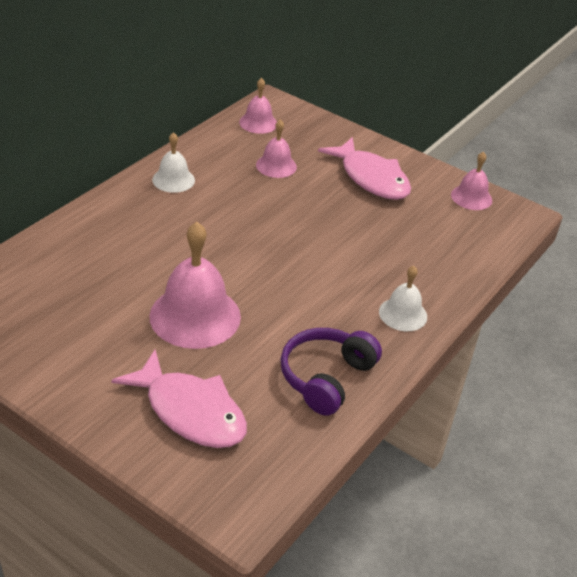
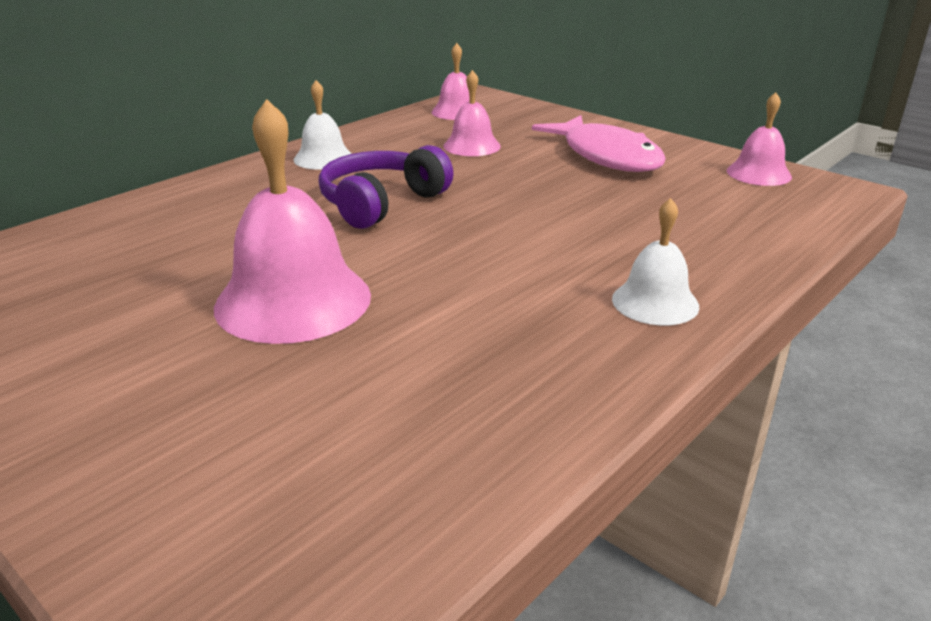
camera: 10 degrees right, 10 degrees down
(190, 412) = (224, 441): pink fish -> none
(326, 377) = (505, 391): purple headphones -> purple headphones (381, 203)

